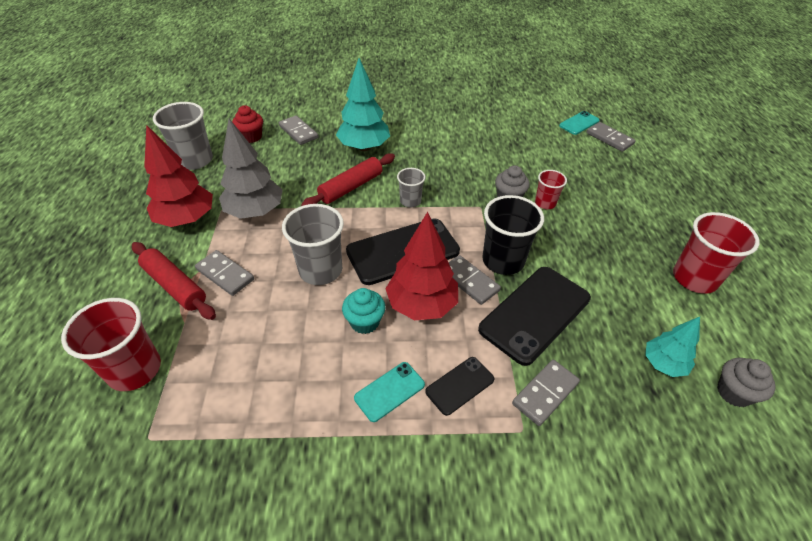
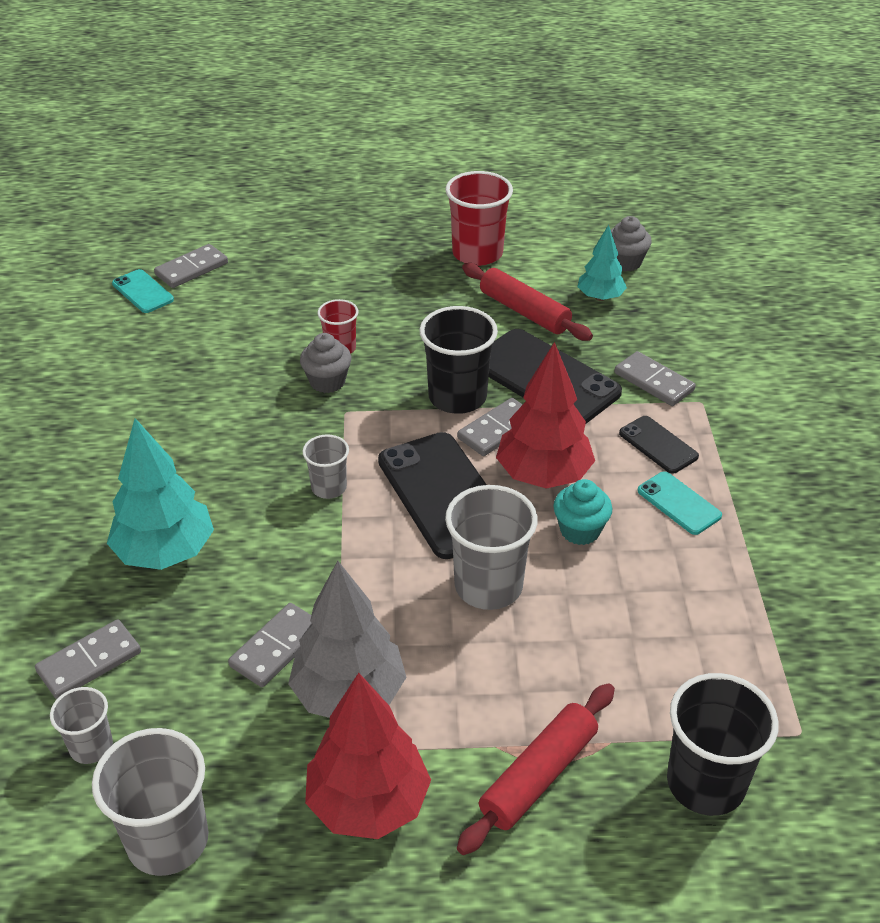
camera: 90 degrees left, 5 degrees down
(134, 369) = (705, 783): red cup -> black cup
(225, 274) = (507, 708): grey domino -> grey domino (276, 647)
(251, 137) = (91, 747): red cupcake -> grey cup
(351, 187) = (286, 563): red rolling pin -> red rolling pin (524, 311)

